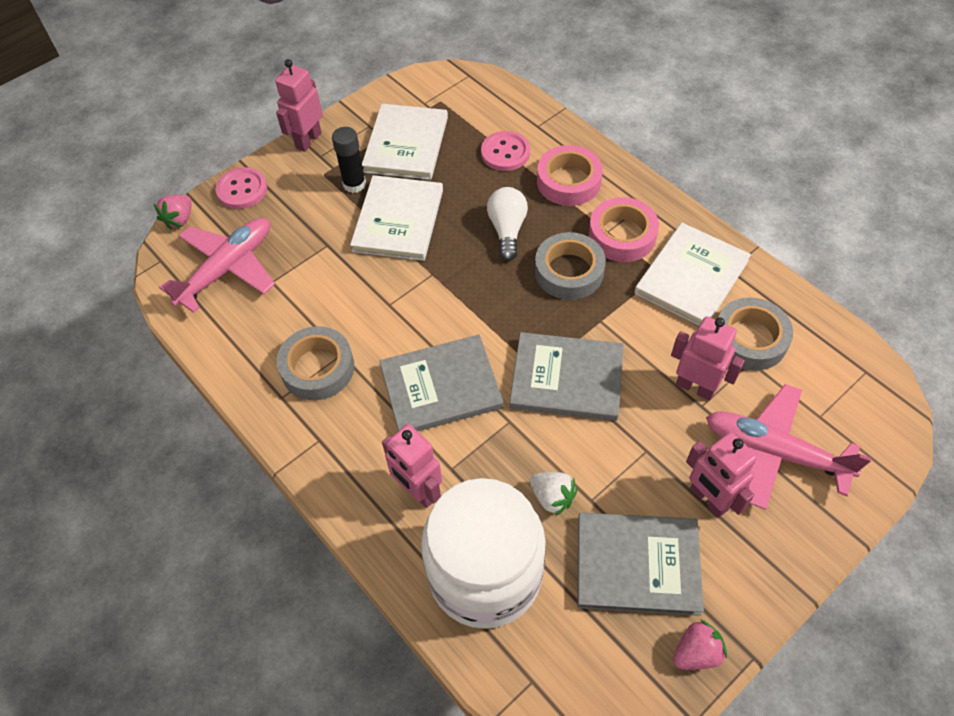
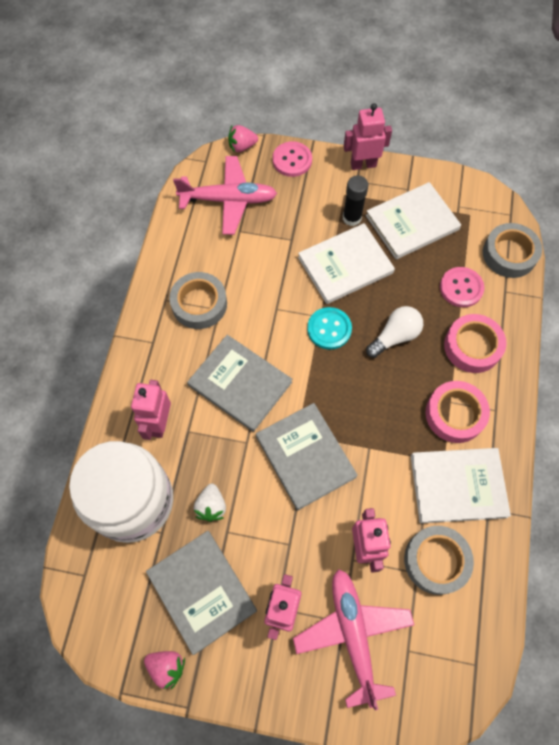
camera: 50 degrees right, 10 degrees up
(452, 275) = (329, 329): none -> turquoise button
(569, 271) = (393, 400): grey tape -> grey tape (509, 254)

